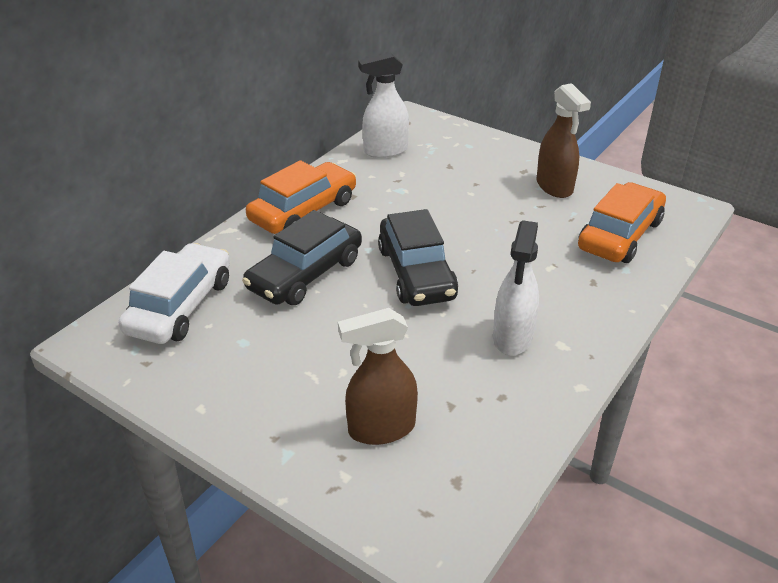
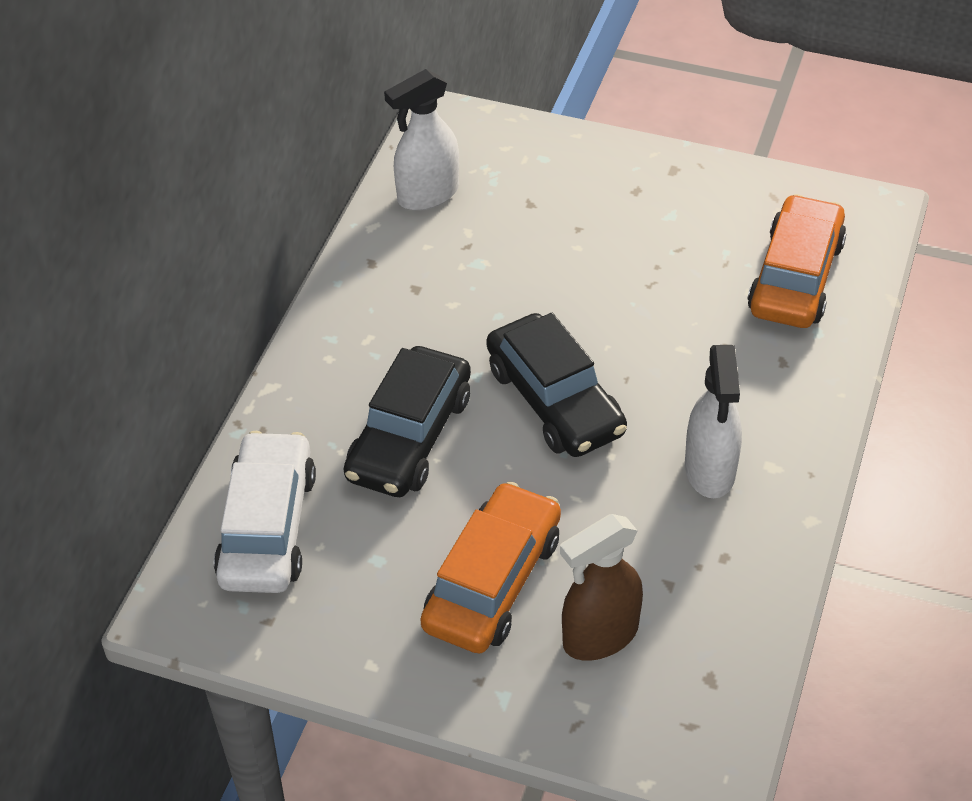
camera: 15 degrees left, 10 degrees up
(303, 211) = (359, 331): orange car -> orange car (493, 582)
(554, 187) = (687, 211): brown spray bottle -> none

